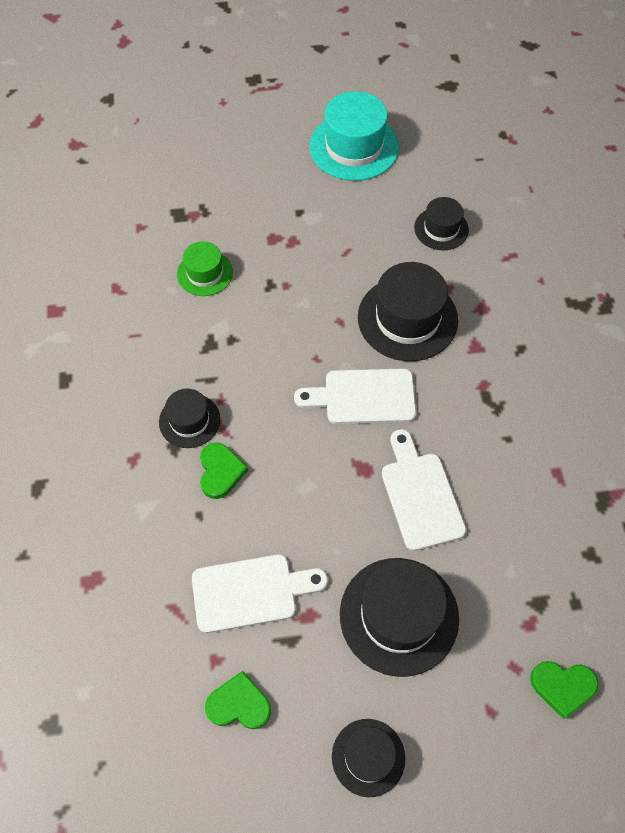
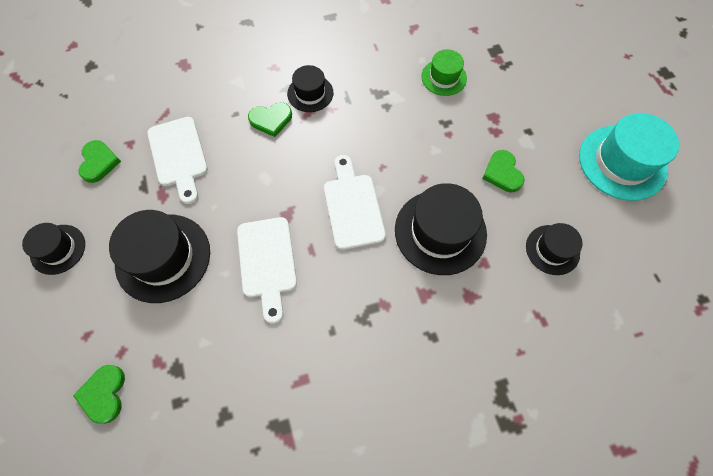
camera: 80 degrees right, 5 degrees up
(347, 248) = (502, 173): none -> green heart
(420, 495) = (267, 262): white cutting board -> white cutting board turned 105 degrees clockwise

